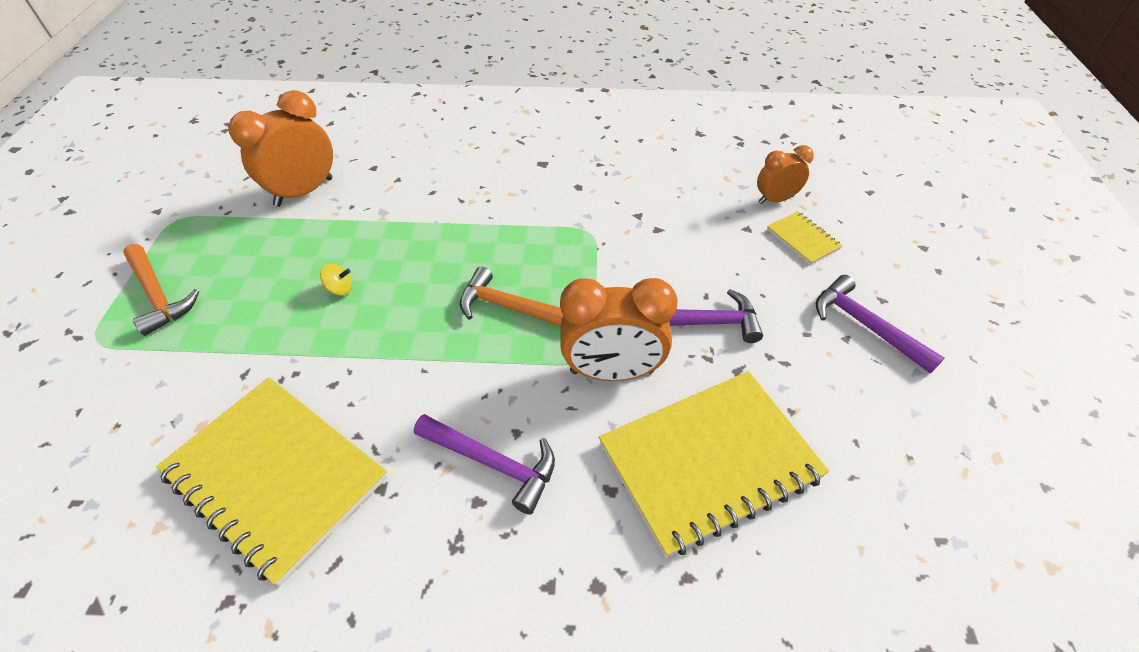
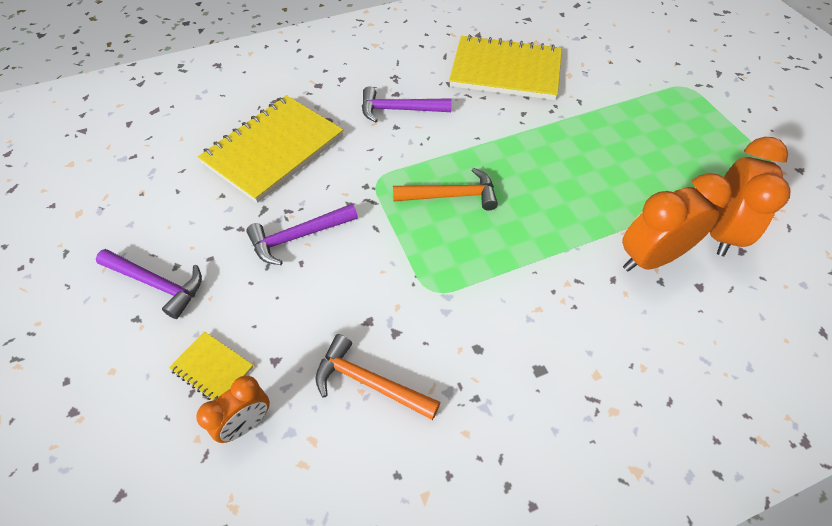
camera: 155 degrees right, 5 degrees up
(158, 295) = (693, 118): orange hammer -> orange hammer (369, 382)
(340, 289) = (585, 164): yellow spinning top -> none
(612, 371) = (354, 178): orange clock -> orange clock (650, 258)

